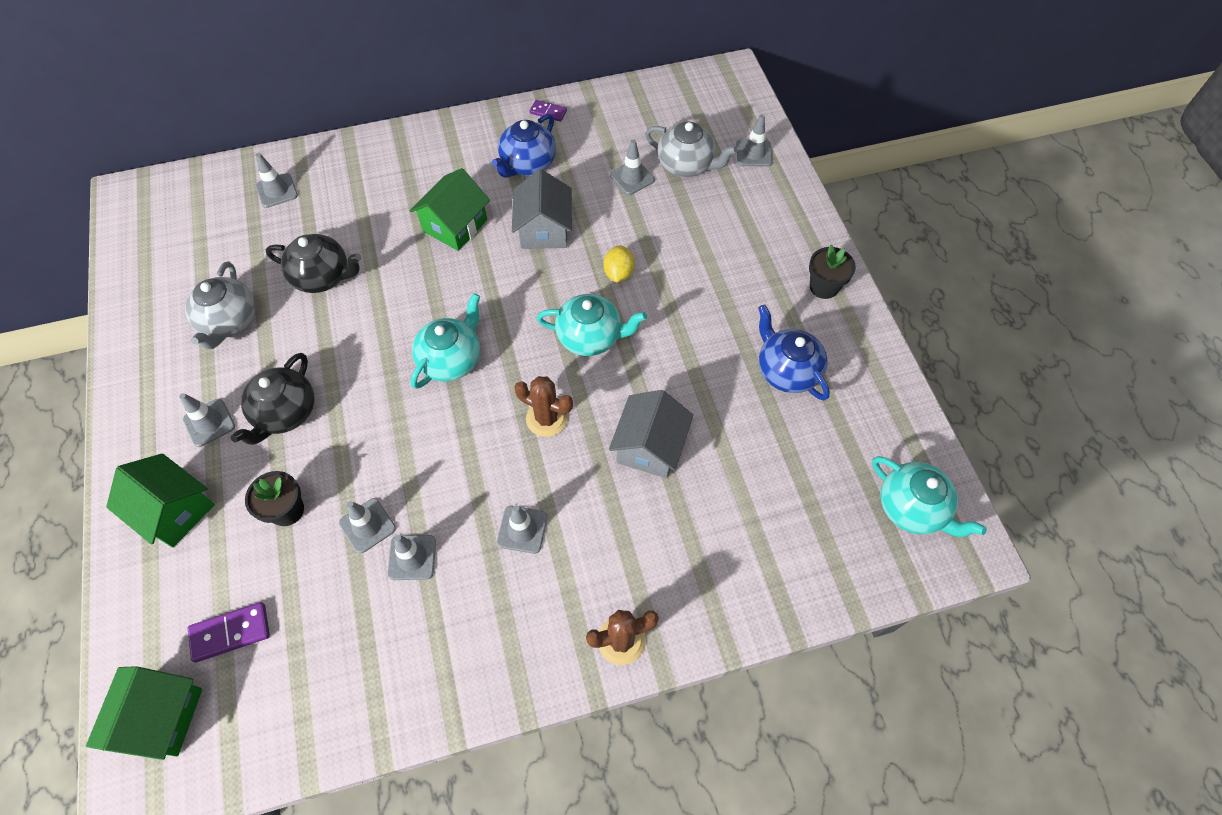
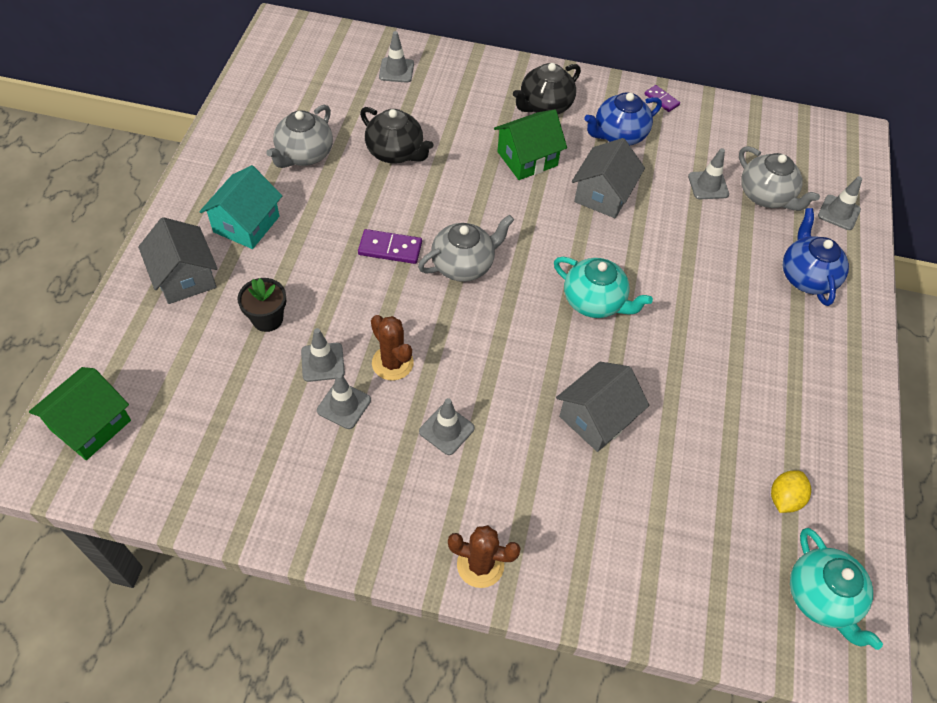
camera: 25 degrees right, 5 degrees down
(175, 510) = (185, 277): green house -> grey house
(209, 423) = (246, 224): grey traffic cone -> turquoise house
(230, 633) = (174, 390): purple domino -> purple domino (390, 249)
(285, 413) = (307, 244): black teapot -> black teapot (544, 106)
(451, 359) = (464, 265): turquoise teapot -> grey teapot
(547, 418) = (518, 350): brown cactus -> brown cactus (392, 363)
(618, 273) = (650, 260): yellow lemon -> yellow lemon (784, 498)
(786, 371) = (763, 415): blue teapot -> blue teapot (806, 277)
(824, 287) = (843, 359): black flower pot -> none

